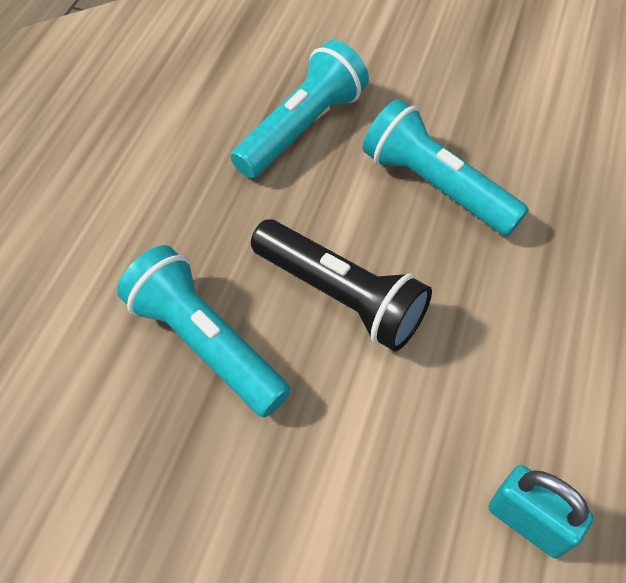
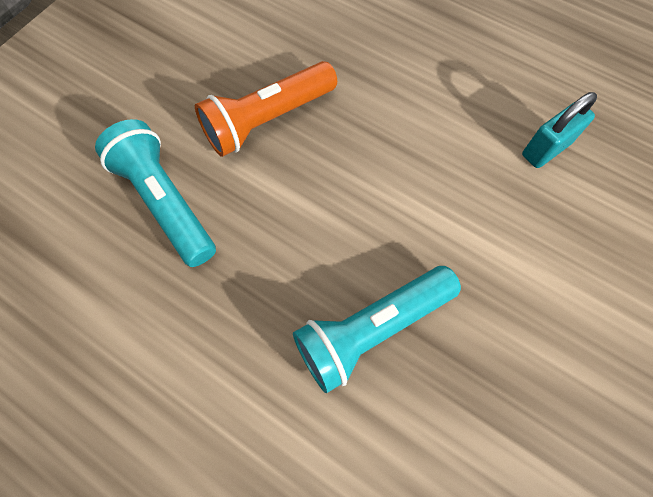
camera: 75 degrees left, 10 degrees up
(341, 296) = (353, 215): black flashlight -> none
(435, 186) = (267, 120): turquoise flashlight -> orange flashlight

